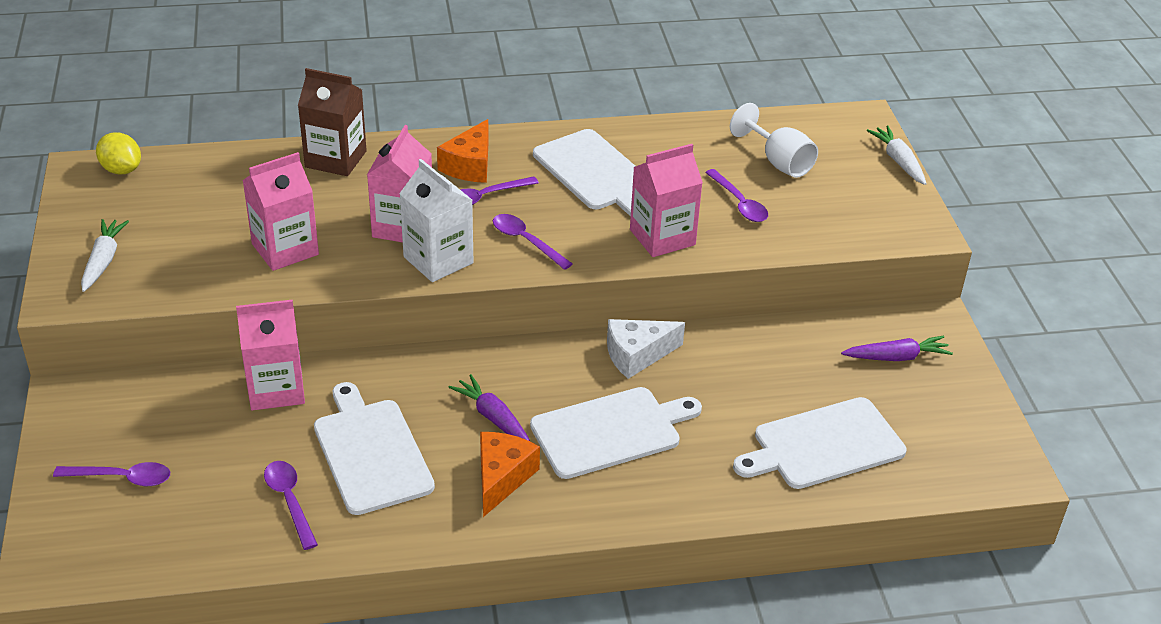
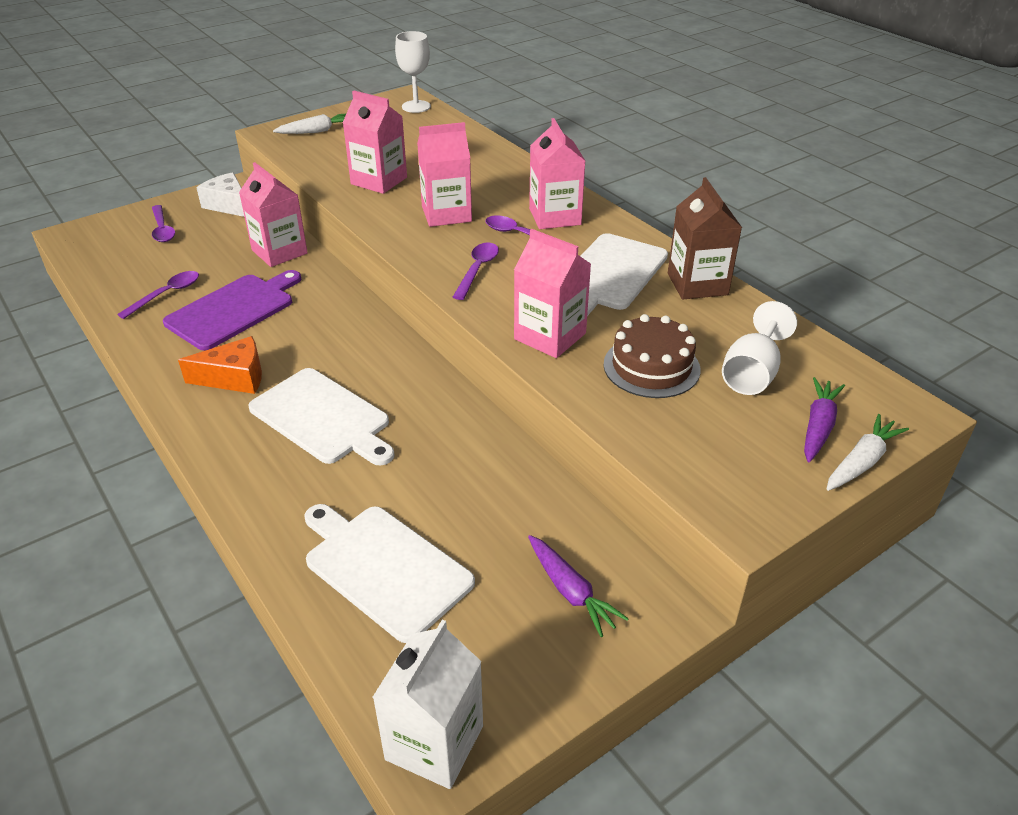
camera: 65 degrees right, 0 degrees up
(121, 170) = (416, 106): yellow lemon -> white goblet
(336, 159) = (503, 165): brown carton -> brown carton (697, 284)
(370, 452) = (233, 310): white cutting board -> purple cutting board
(438, 260) = (417, 240): white carton -> white carton (434, 742)
(470, 165) = (555, 216): orange cheese -> pink carton
(493, 418) = (304, 352): purple carrot -> purple carrot (818, 426)
(637, 355) = (435, 402): white cheese -> white cheese (229, 205)
(739, 203) = (651, 367): purple spoon -> brown cake

